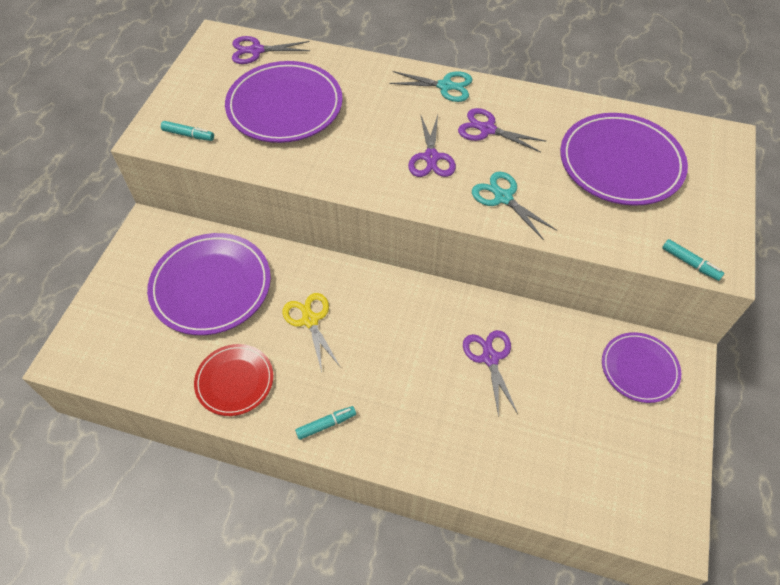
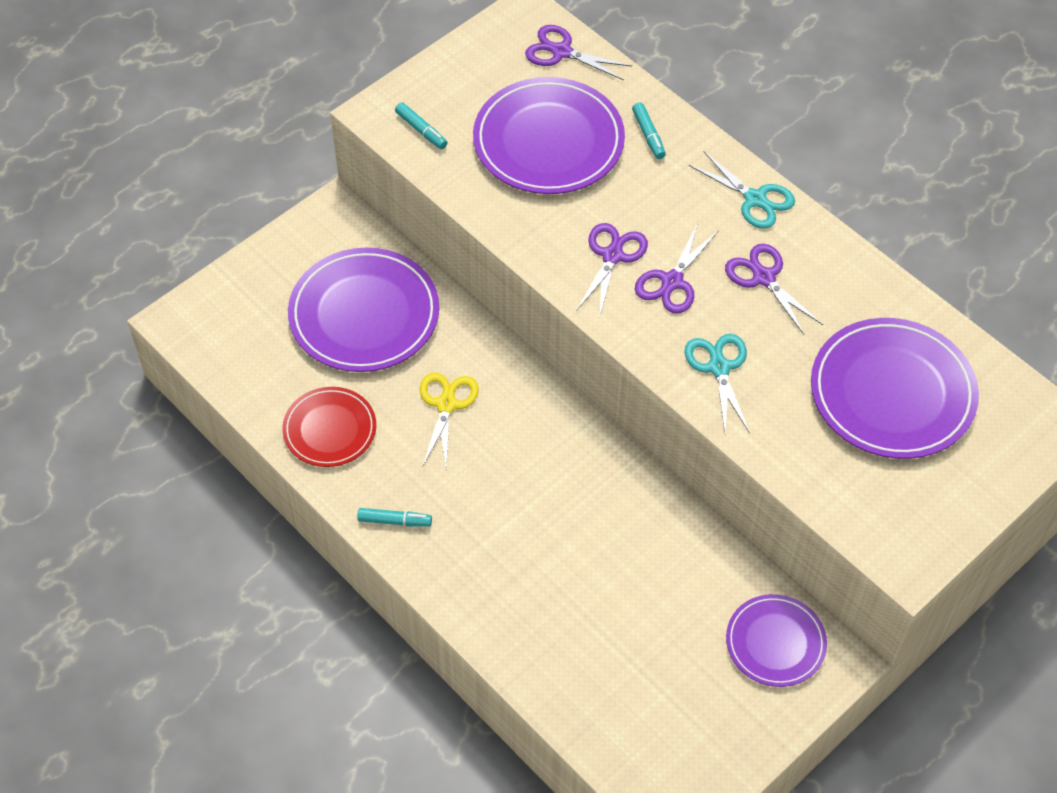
camera: 30 degrees right, 0 degrees up
(490, 358) = (614, 544): purple scissors -> purple scissors (612, 256)
(690, 263) = (873, 543): turquoise marker -> turquoise marker (648, 135)

